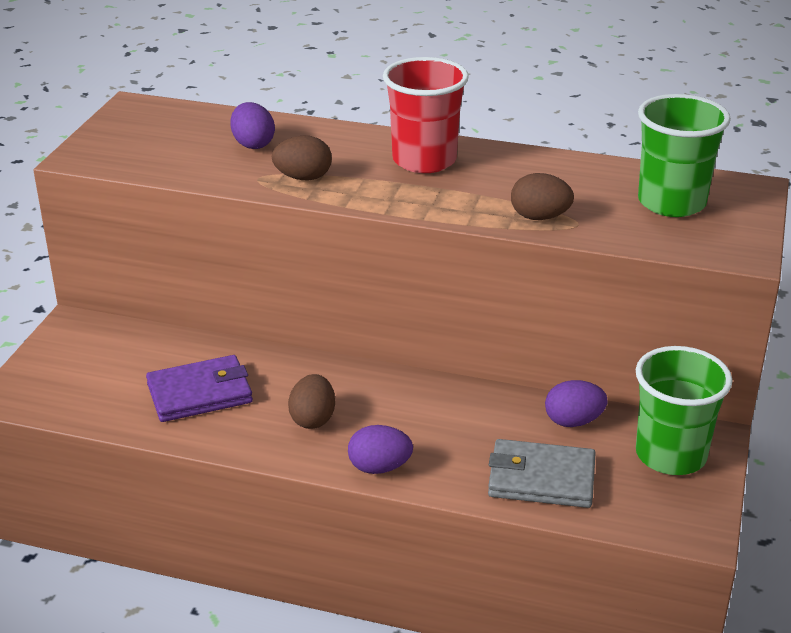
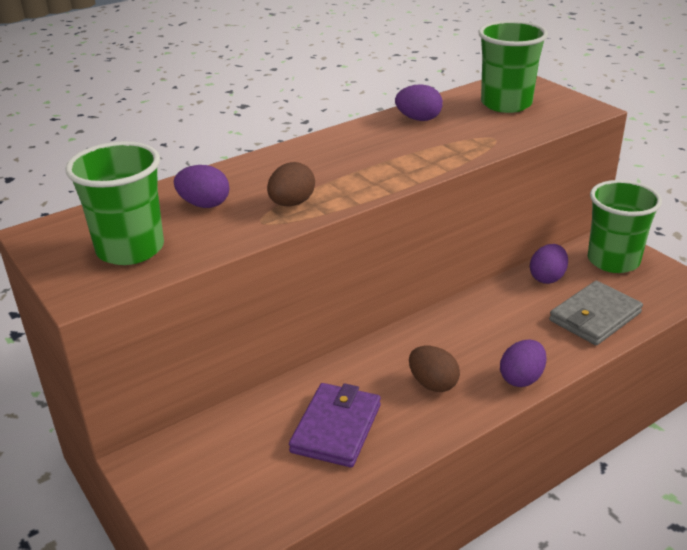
camera: 50 degrees left, 0 degrees up
(152, 147) = (130, 249): none -> green cup
(424, 160) = (337, 152): red cup -> none
(539, 217) = (471, 145): brown egg -> none
(556, 171) = (418, 119): none -> purple egg

